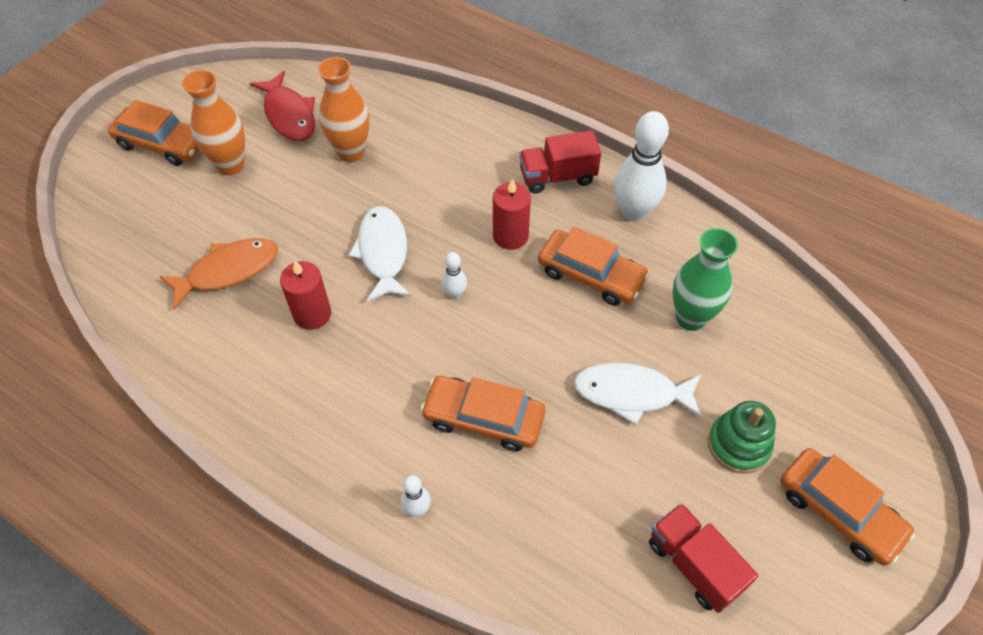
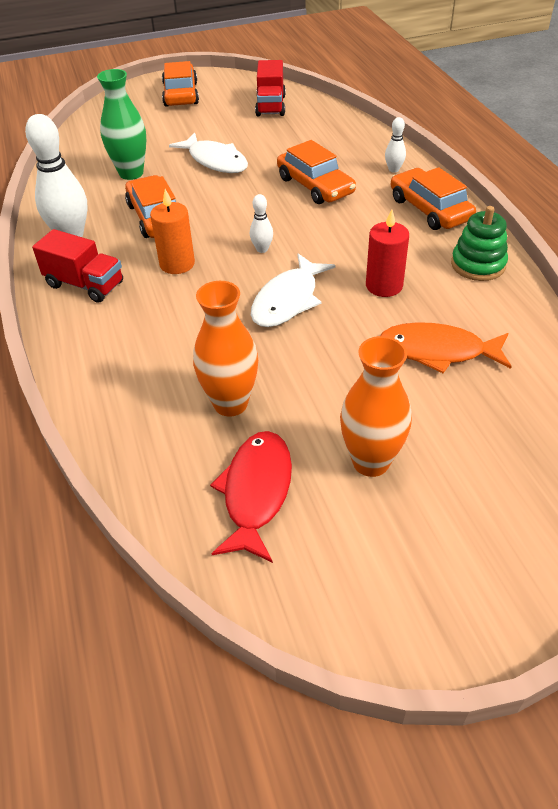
camera: 140 degrees left, 10 degrees down
(162, 144) = (441, 544): orange car -> orange car (430, 209)
(510, 236) = (177, 264): red candle -> orange candle
(738, 445) = (190, 125): green stacking toy -> green stacking toy (478, 265)

